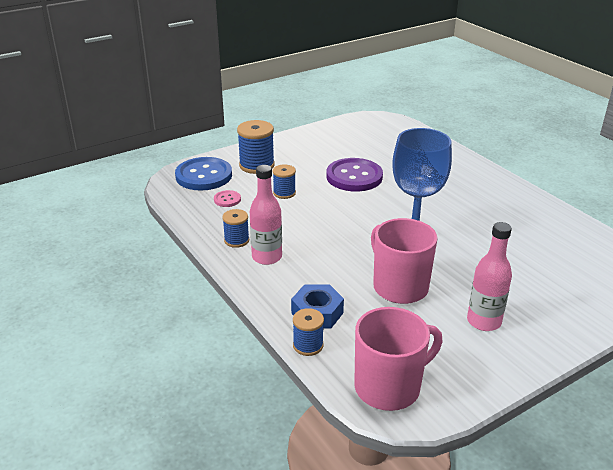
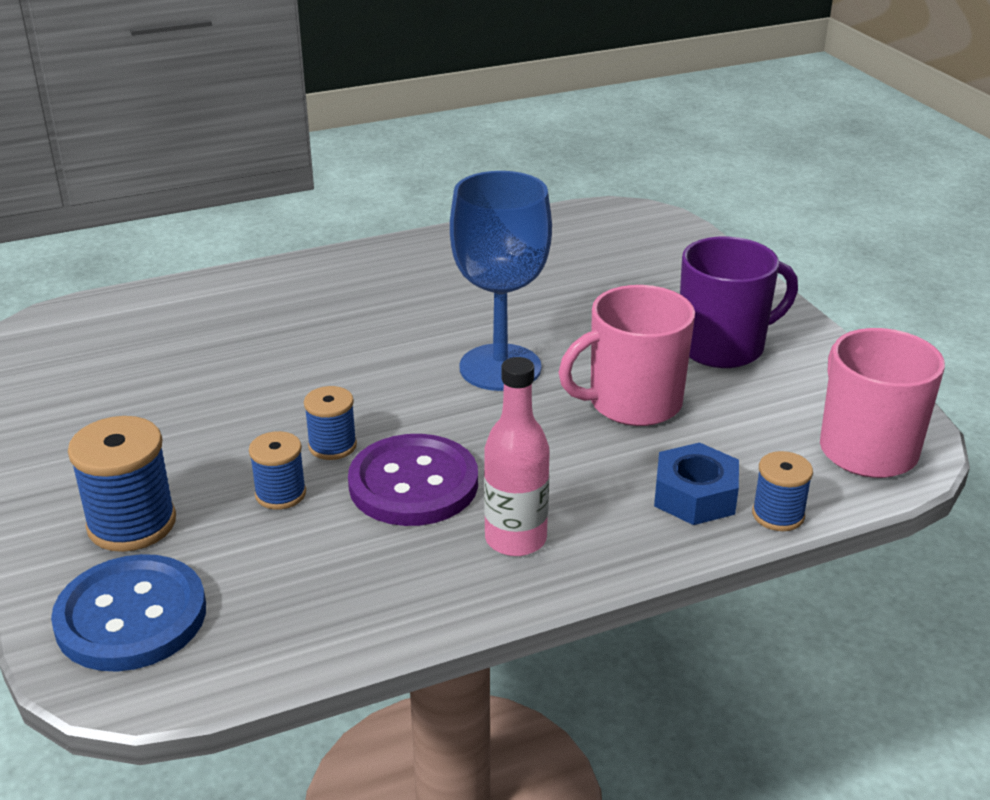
camera: 80 degrees left, 0 degrees up
(227, 199) = (268, 581): pink button -> none
(236, 240) = (444, 577): blue spool -> blue spool (332, 446)
(354, 177) = (261, 397): purple button -> purple button (413, 484)
(484, 321) = (723, 346): pink bottle -> purple mug

